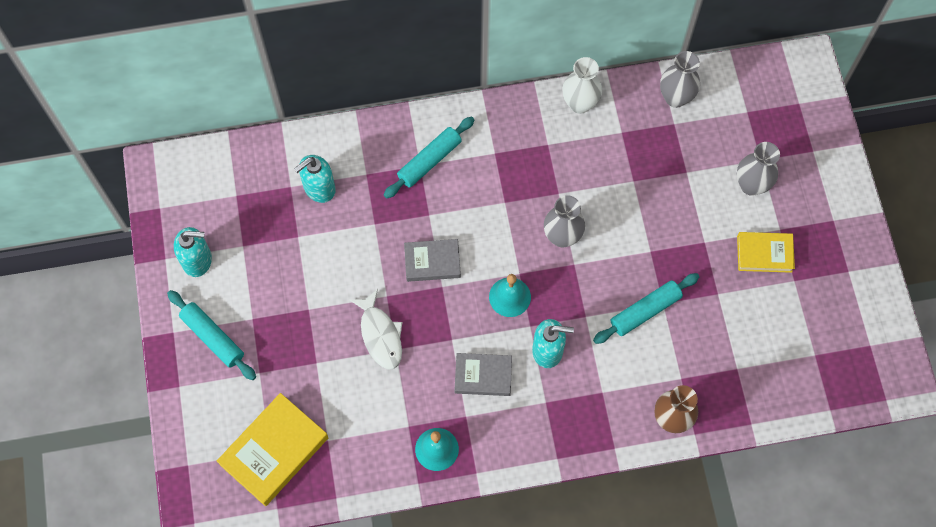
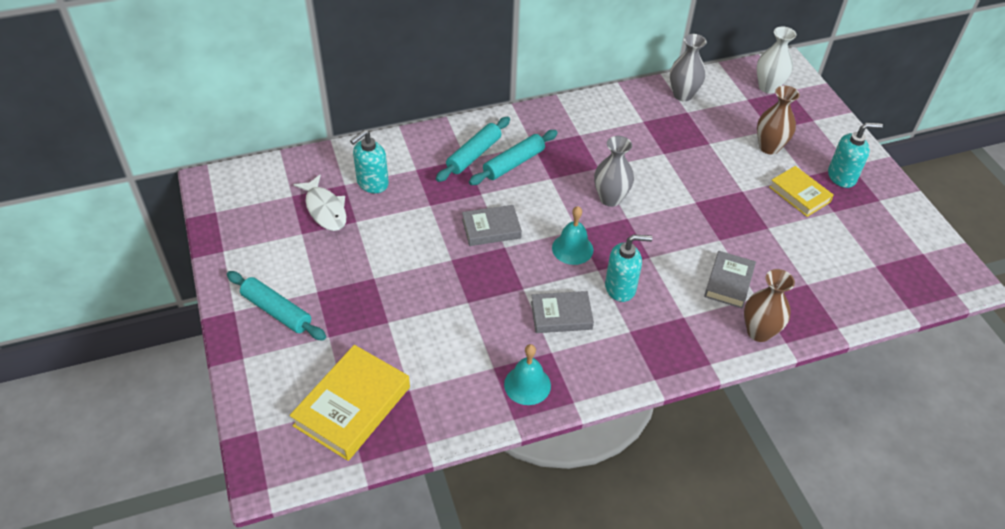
camera: 10 degrees left, 20 degrees down
(197, 260) = (256, 249): turquoise soap dispenser -> turquoise soap dispenser (842, 177)
(380, 335) = (450, 292): white fish -> white fish (325, 209)
(580, 103) = (600, 105): white vase -> white vase (768, 87)
(645, 311) = (705, 247): turquoise rolling pin -> turquoise rolling pin (513, 163)
(658, 357) = (729, 282): none -> grey book
(751, 185) = (769, 147): grey vase -> brown vase
(764, 254) = (799, 194): yellow book -> yellow book turned 60 degrees clockwise

